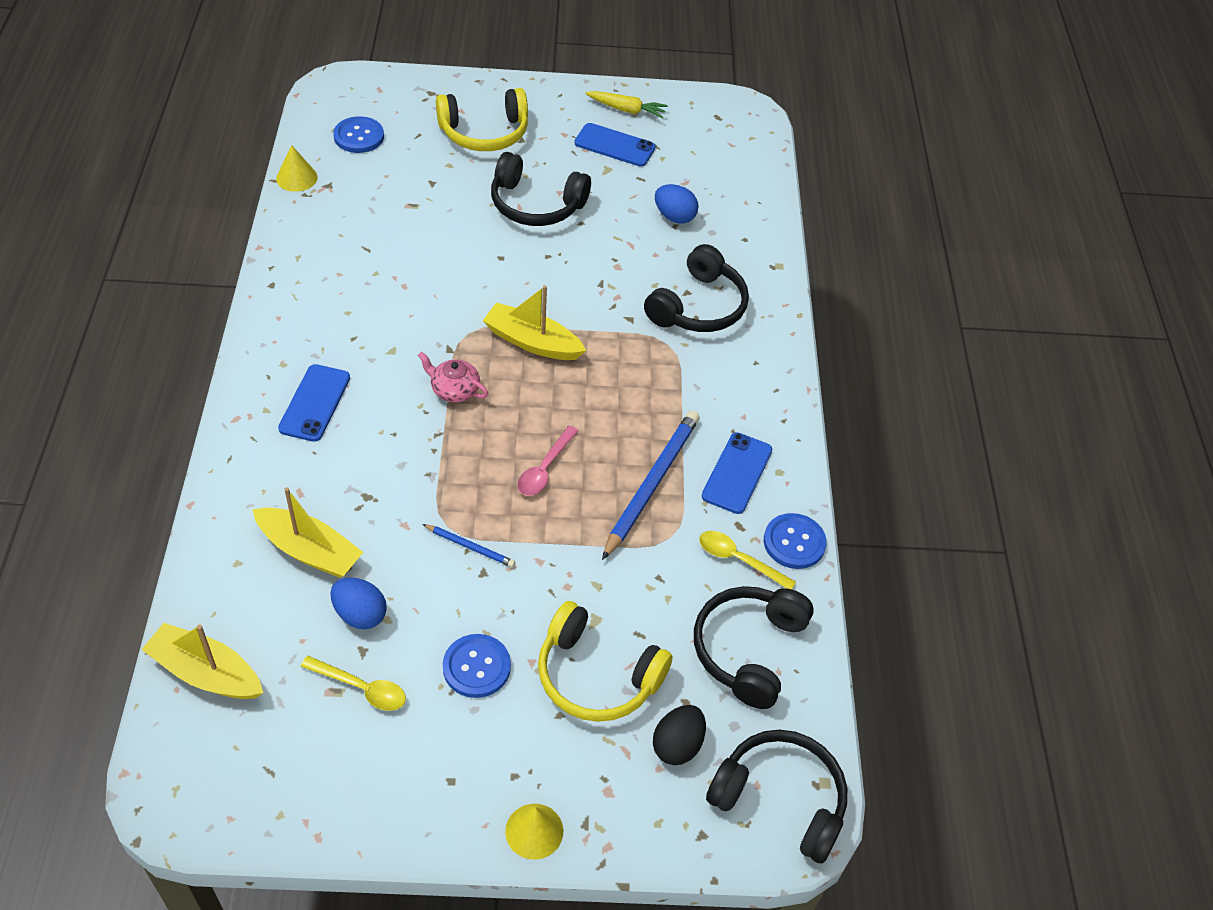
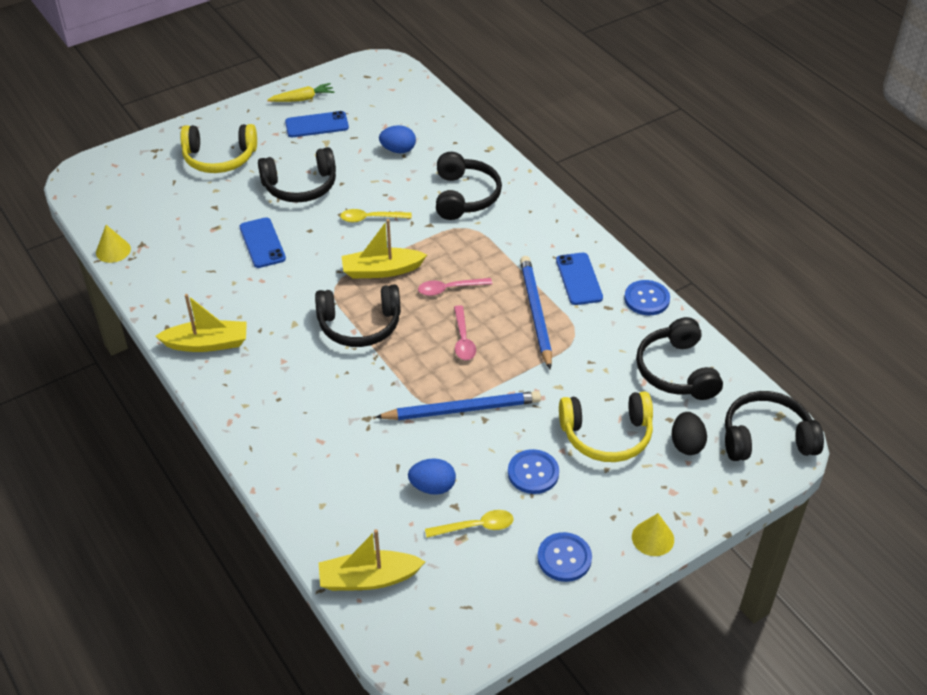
camera: 30 degrees left, 5 degrees down
(309, 551) = (362, 470): yellow boat -> yellow boat (207, 343)
(315, 403) = (275, 383): blue phone -> blue phone (262, 243)
(359, 136) = (131, 202): blue button -> blue button (564, 558)
(454, 390) = (359, 325): pink teapot -> black headphones
(470, 546) = (462, 409): blue pencil -> blue pencil, size x2.08
(484, 132) = (219, 158): yellow headphones -> yellow headphones turned 45 degrees clockwise
(583, 403) = (449, 289): none -> pink spoon
(739, 560) = (625, 326): yellow spoon -> yellow spoon (370, 218)

